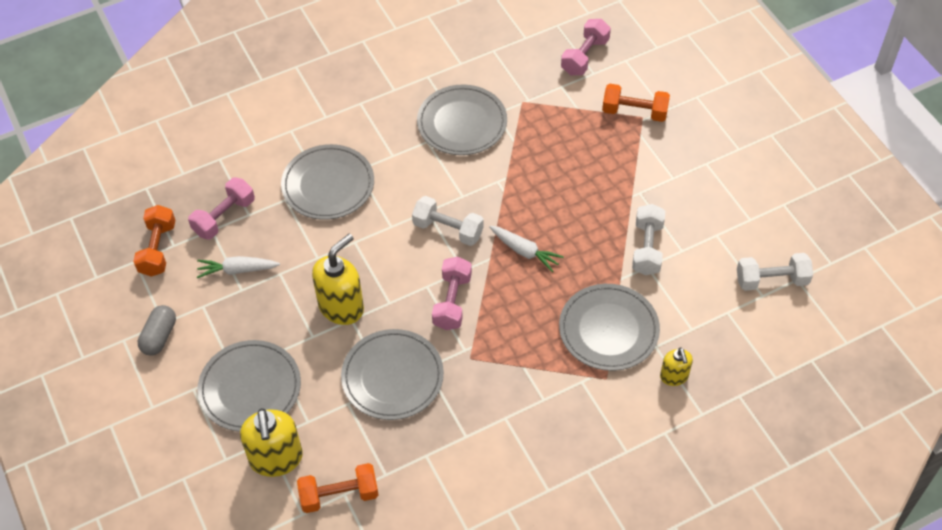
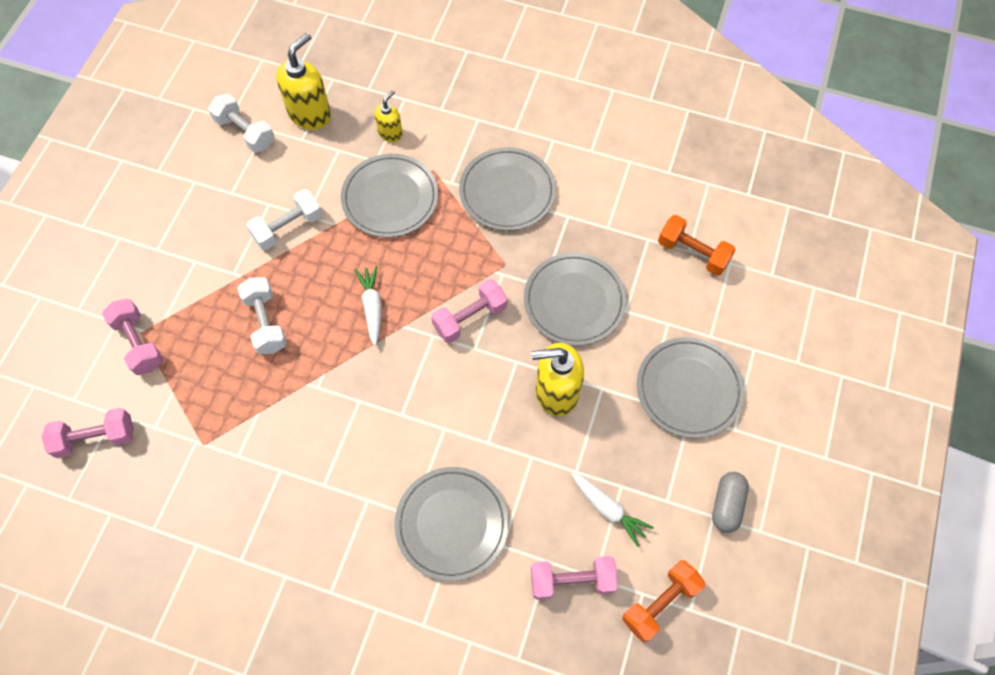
camera: 135 degrees left, 10 degrees up
(159, 336) = (727, 505): grey capsule -> grey capsule turned 45 degrees counterclockwise
(276, 459) = (715, 316): yellow soap dispenser -> yellow soap dispenser (310, 114)
(448, 229) = (404, 381): white dumbbell -> white dumbbell (266, 322)
(462, 123) = (275, 474): grey plate -> grey plate (507, 191)
(634, 112) = (138, 343): orange dumbbell -> pink dumbbell

